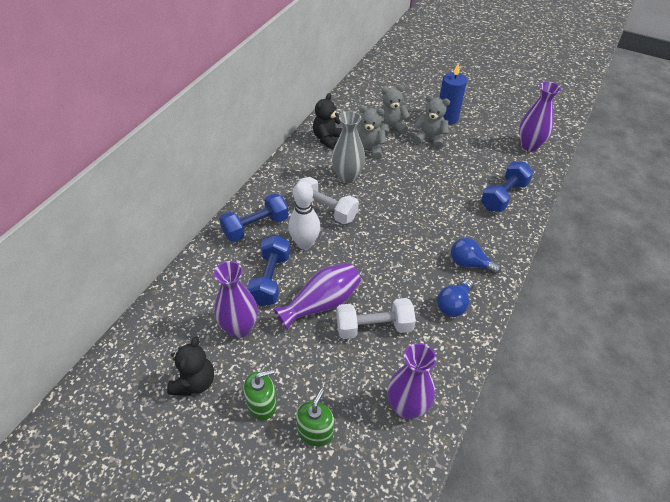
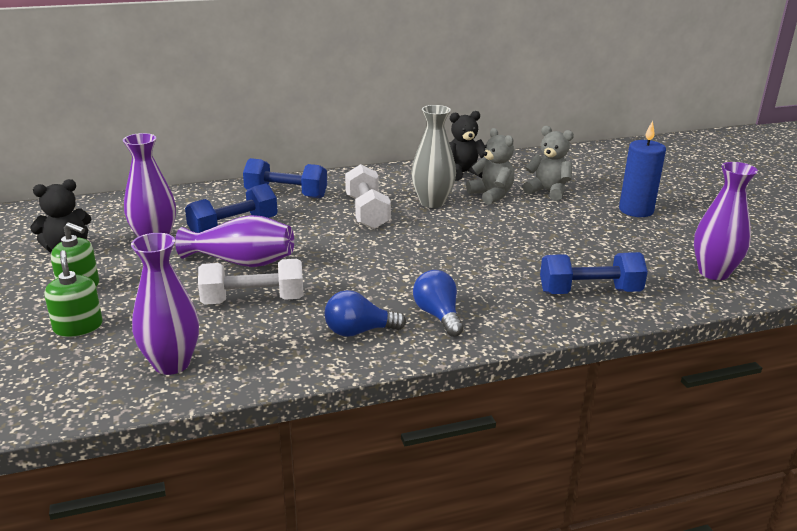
camera: 45 degrees right, 20 degrees down
(305, 244) = (305, 222): white bowling pin -> none
(315, 431) = (78, 327): green soap dispenser -> green soap dispenser turned 90 degrees counterclockwise
(374, 327) = (253, 300): white dumbbell -> white dumbbell turned 45 degrees counterclockwise
(430, 139) = (581, 215): grey teddy bear -> none

